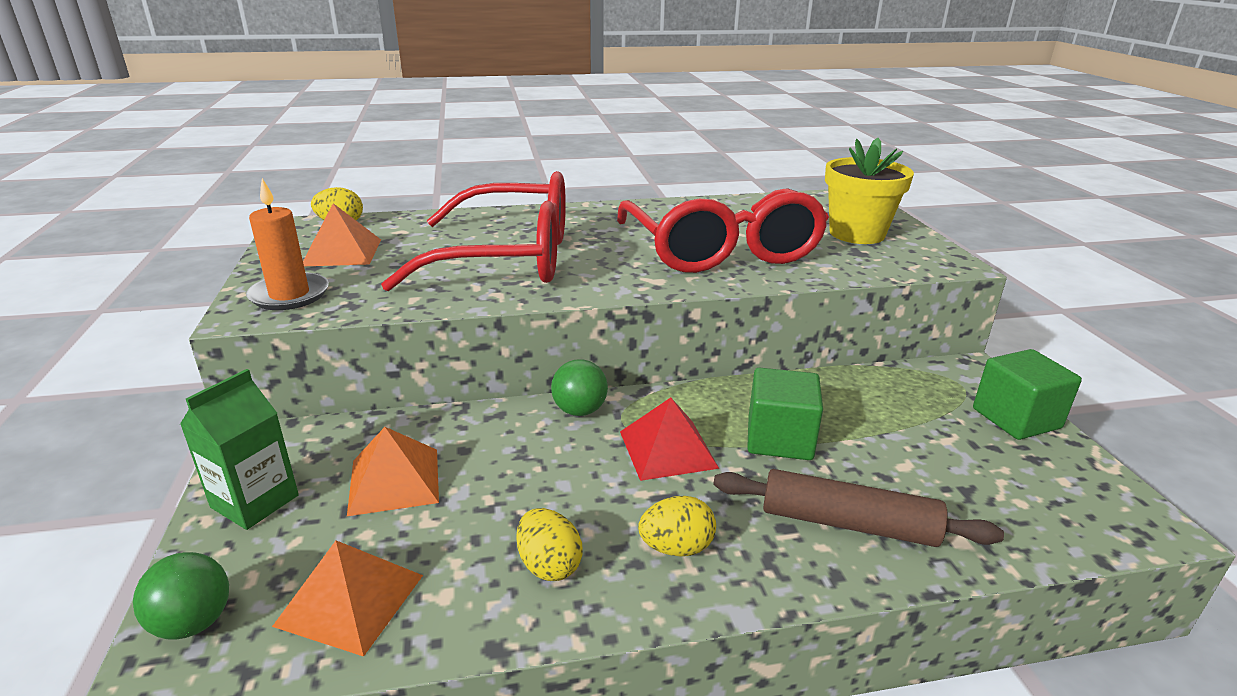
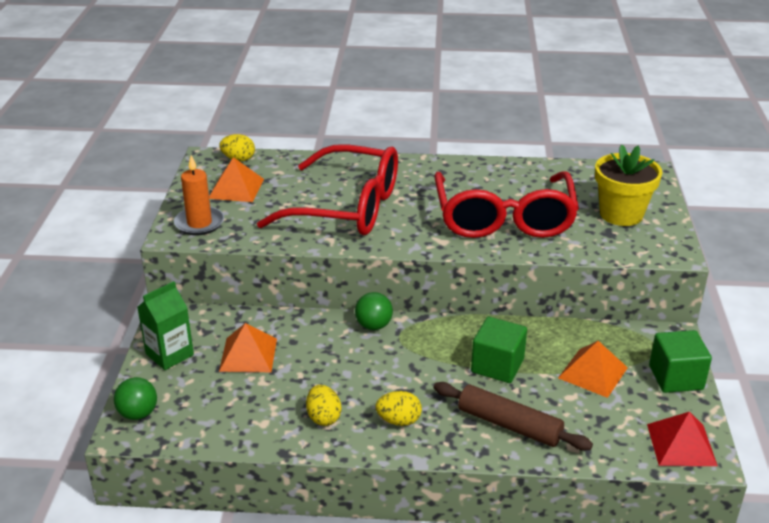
camera: 15 degrees right, 5 degrees up
(350, 599) = (215, 416): orange pyramid -> orange pyramid (592, 372)
(667, 449) = (420, 361): red pyramid -> red pyramid (681, 444)

